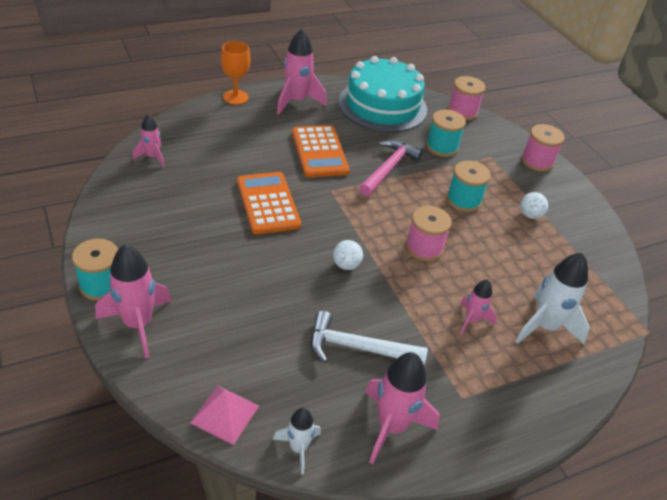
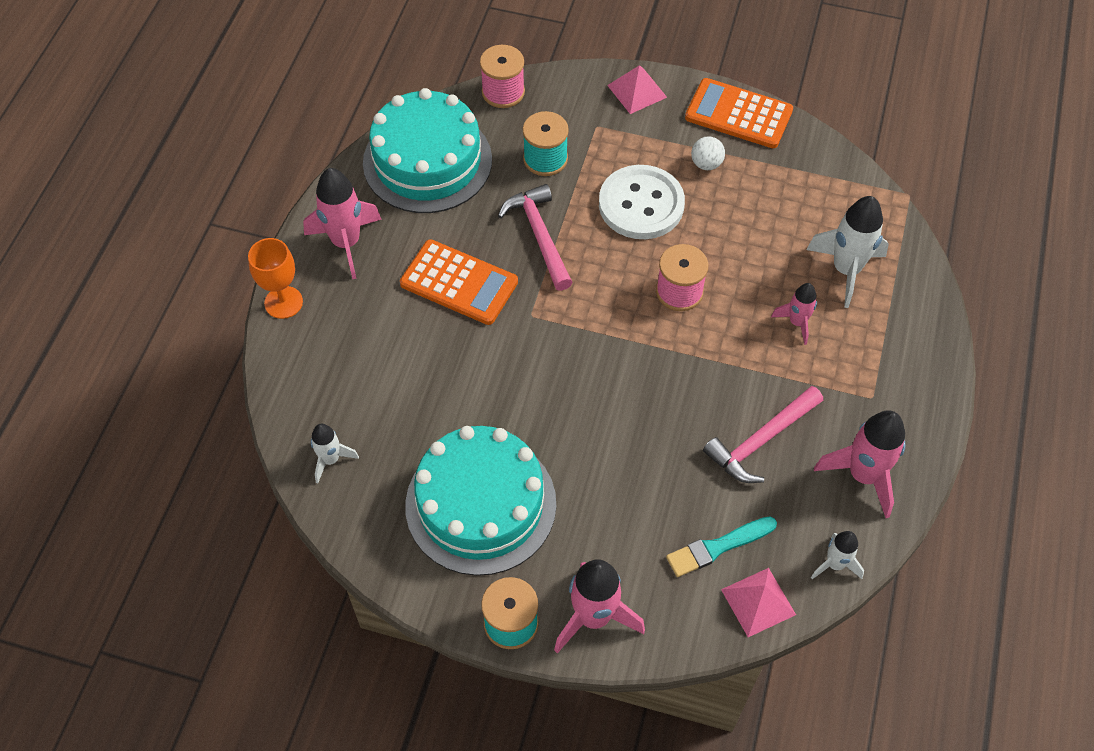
camera: 45 degrees left, 15 degrees up
(152, 157) = (330, 459): pink rocket -> white rocket
(177, 230) = (481, 504): none -> turquoise cake
(250, 366) = (718, 547): none -> turquoise brush
(268, 203) = (505, 390): orange calculator -> orange calculator (738, 114)
(346, 265) = (651, 378): white ball -> none
(358, 348) = (761, 441): white hammer -> pink hammer
(463, 200) = (641, 204): turquoise spool -> white button
(537, 161) = (637, 91): pink spool -> pink pyramid

